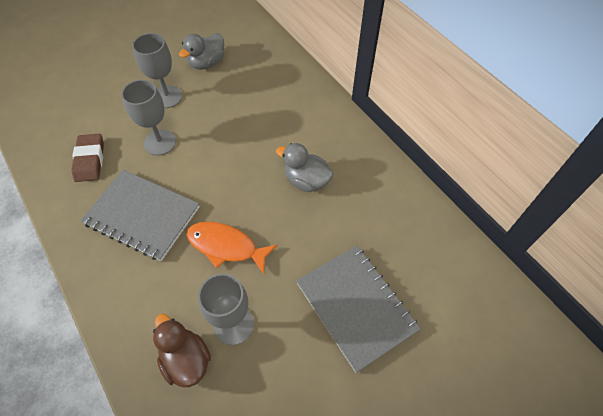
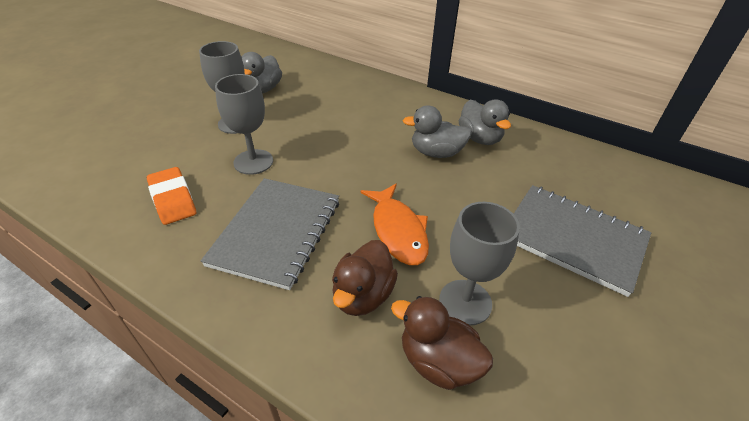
camera: 25 degrees left, 15 degrees down
(90, 160) = (172, 199): brown eraser -> orange eraser
(142, 215) = (276, 232): grey notebook -> grey notebook turned 75 degrees counterclockwise
(169, 290) = (363, 295): none -> brown duck
(226, 246) = (398, 231): orange fish -> orange fish turned 105 degrees counterclockwise
(355, 177) = (479, 138): none -> grey duck

